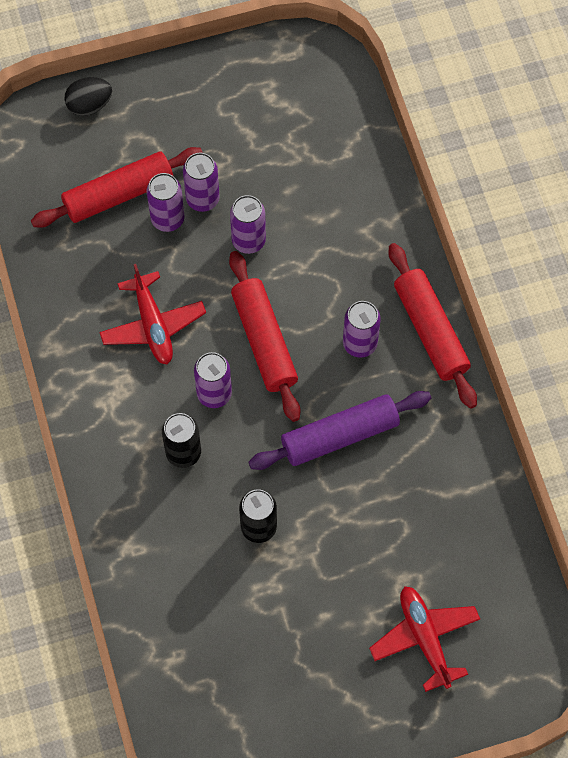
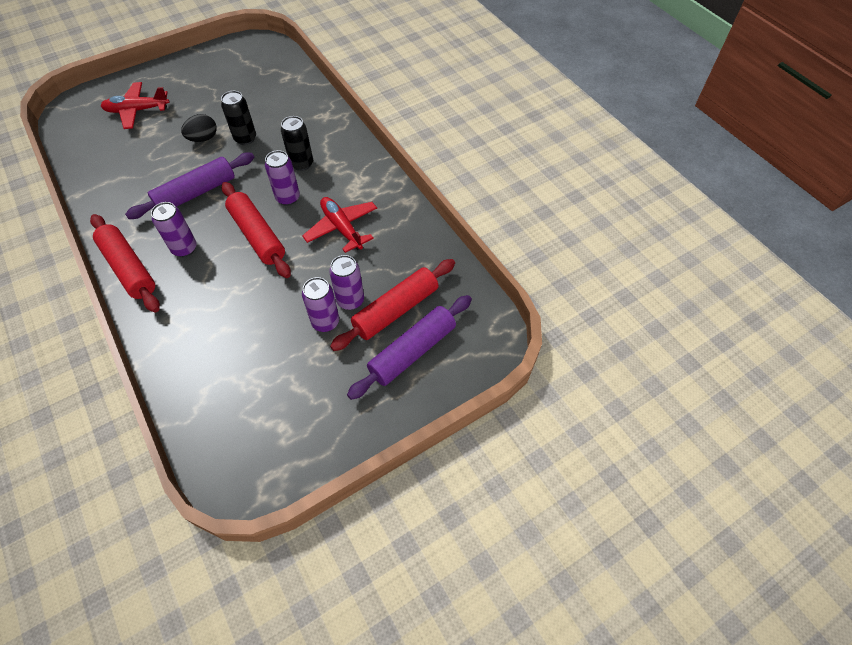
camera: 165 degrees right, 10 degrees down
(89, 105) = (446, 378): black egg -> black egg (203, 138)
(115, 142) = (412, 351): none -> purple rolling pin
(248, 241) = (281, 299): purple can -> none
(424, 638) = (137, 111): red plane -> red plane turned 120 degrees clockwise

